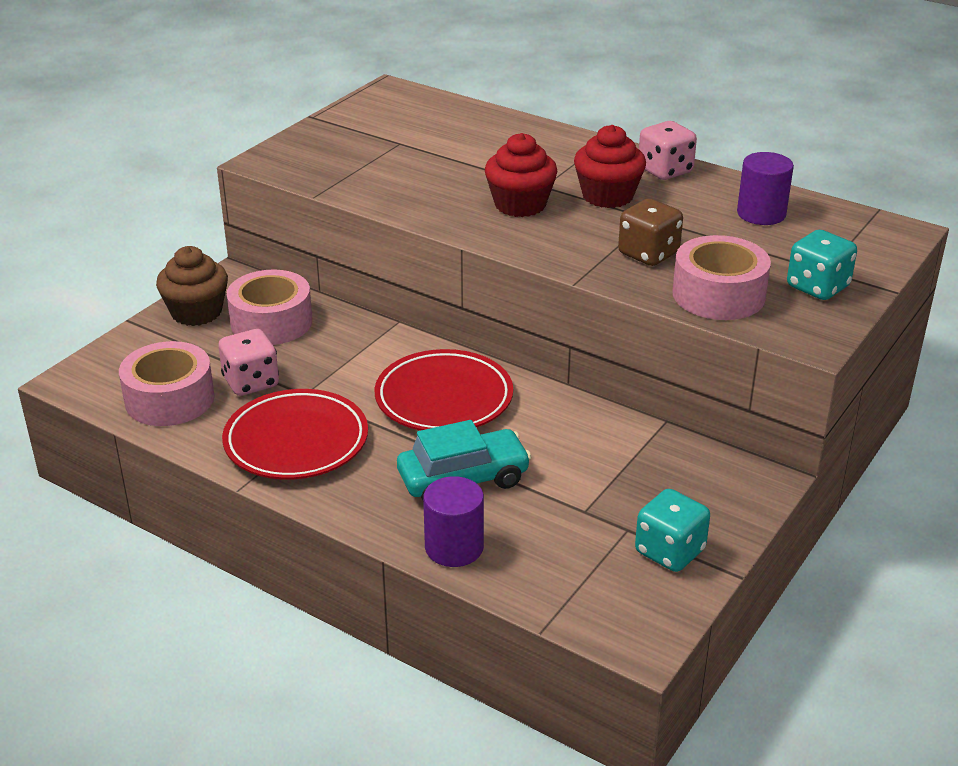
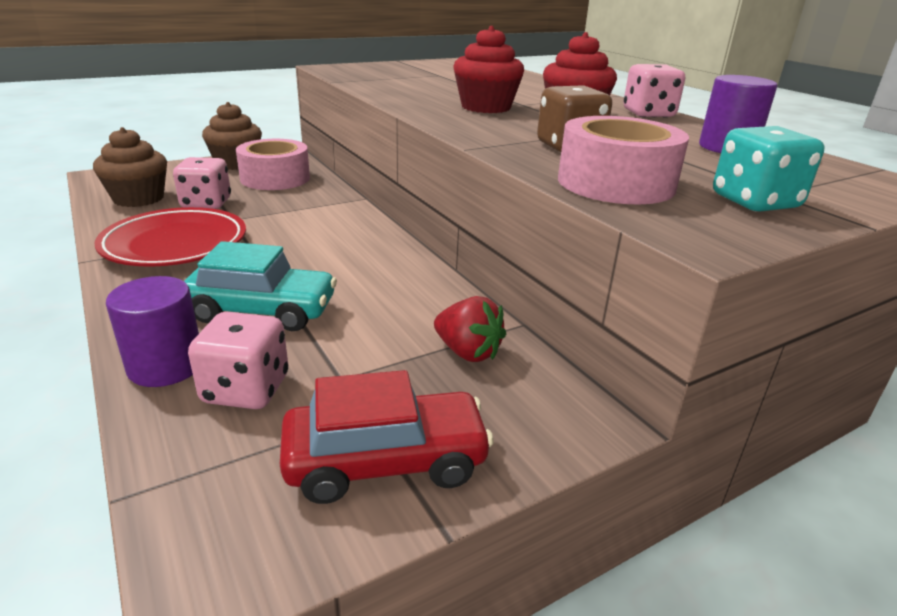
camera: 25 degrees right, 5 degrees down
(169, 399) = (138, 198): pink tape -> brown cupcake
(444, 398) = (332, 249): red plate -> none
(532, 542) = (246, 389): none -> pink dice
(649, 459) = (468, 352): none -> red strawberry
(669, 551) = (386, 461): turquoise dice -> red car

